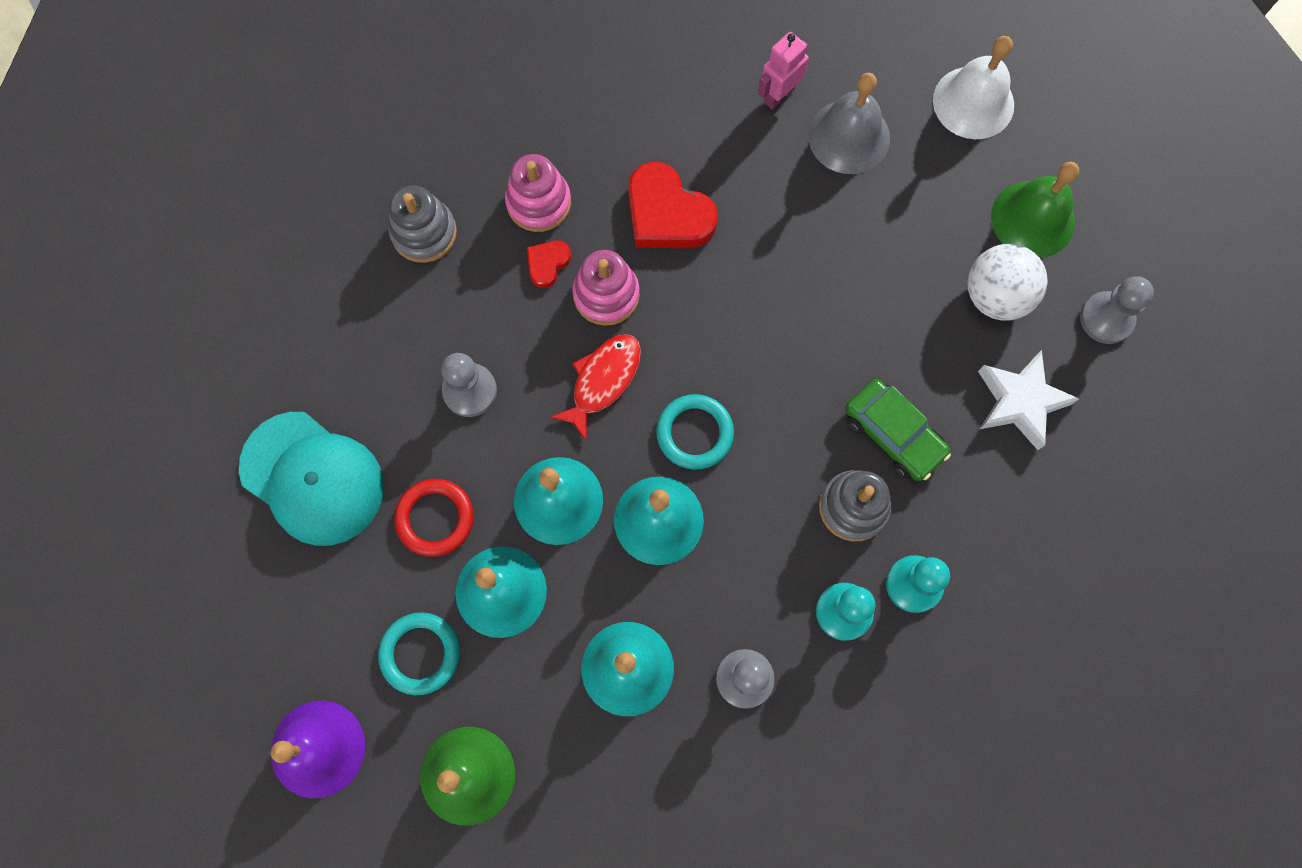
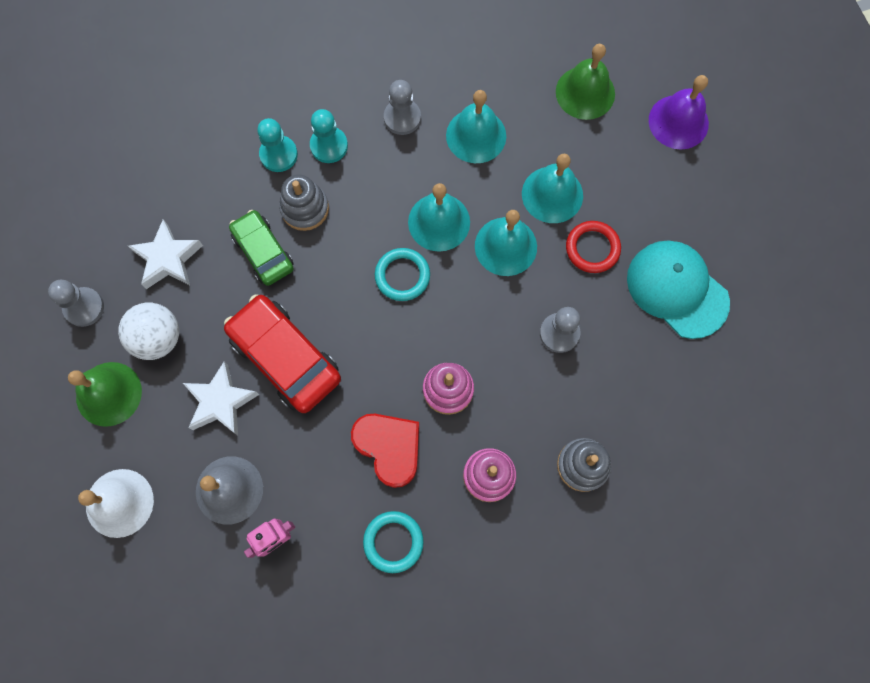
camera: 170 degrees left, 0 degrees up
(420, 653) = (609, 165): turquoise ring -> turquoise ring (393, 542)
(547, 264) = (489, 422): red heart -> none
(603, 381) = (461, 324): red fish -> none
(824, 299) = (285, 357): none -> red car
(890, 232) = (221, 402): none -> white star

